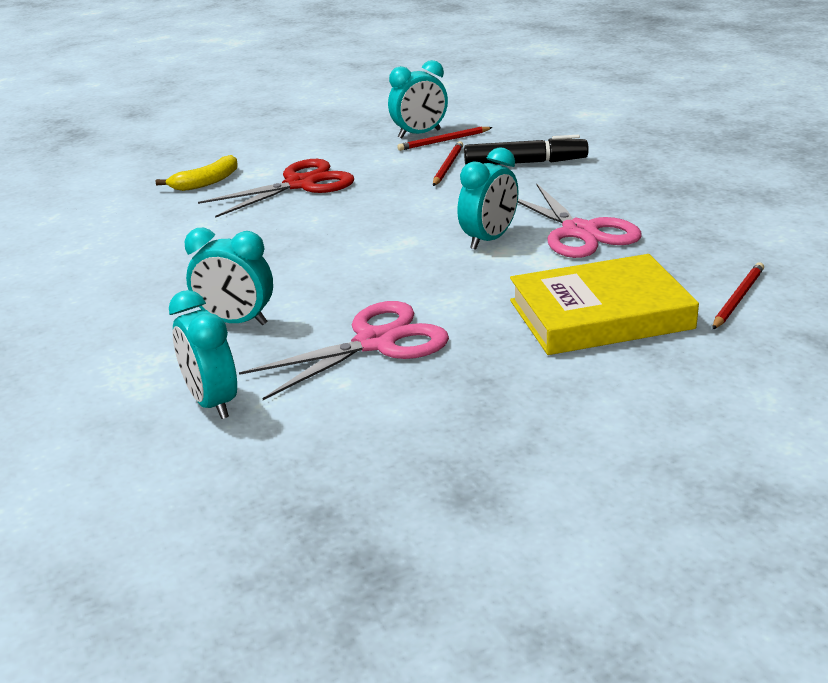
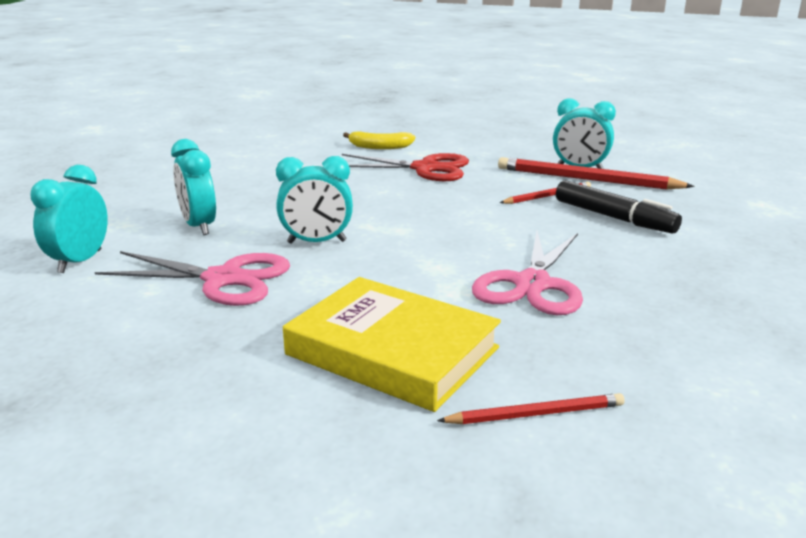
camera: 45 degrees right, 5 degrees down
(444, 141) = (586, 179): red pencil -> red pencil, size x1.83
(489, 240) = (452, 255): turquoise clock -> turquoise clock (317, 242)

